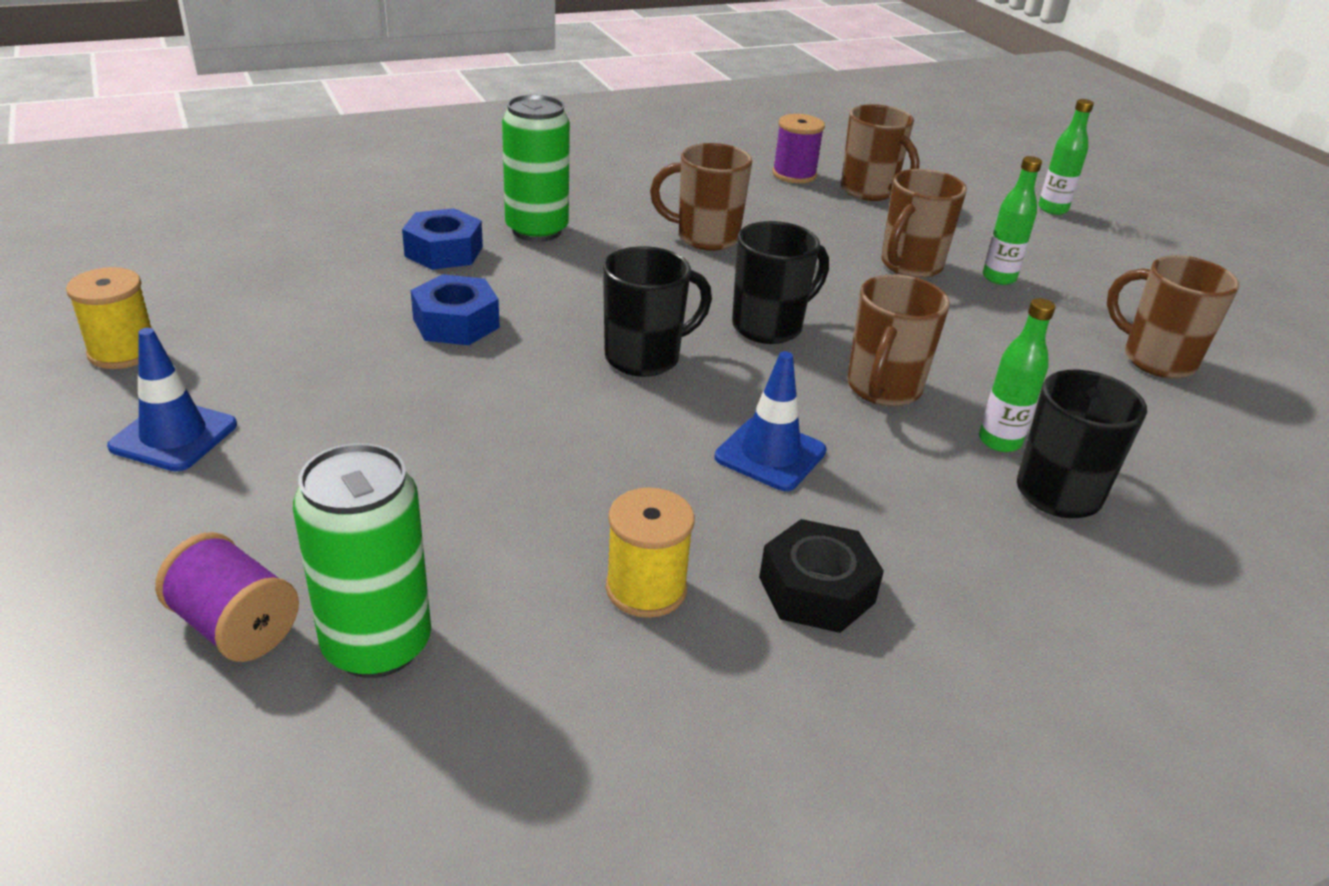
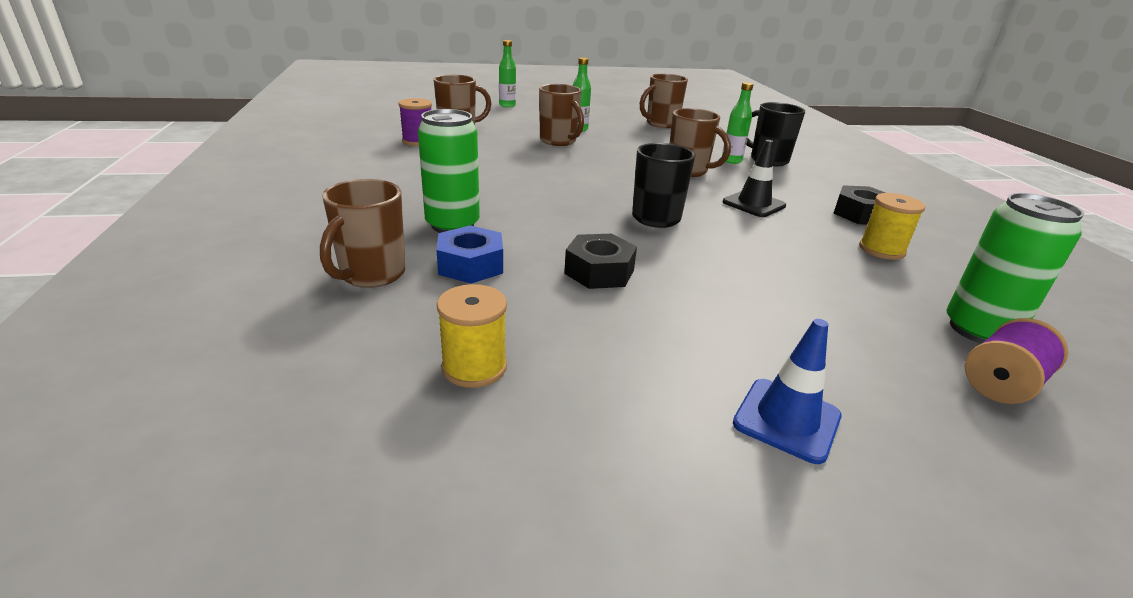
camera: 75 degrees left, 5 degrees down
(123, 352) = (630, 466): yellow spool -> yellow spool (474, 367)
(456, 323) = (599, 271): blue nut -> black nut
(705, 238) = (497, 177): brown mug -> brown mug (371, 275)
(769, 327) = (621, 182): black mug -> none
(770, 454) = (753, 204): blue traffic cone -> black traffic cone

